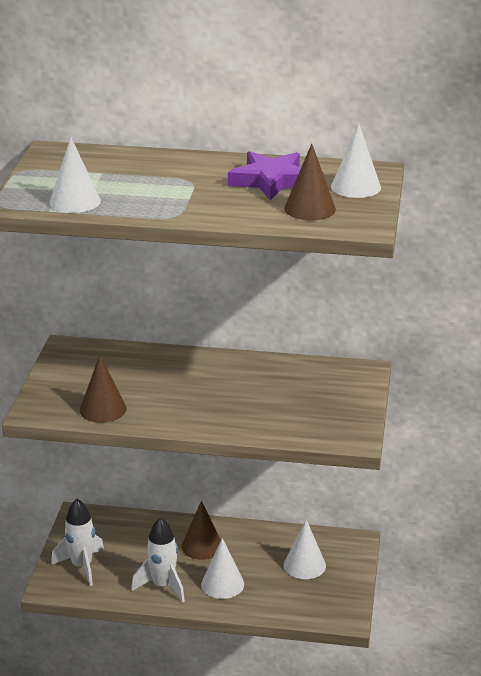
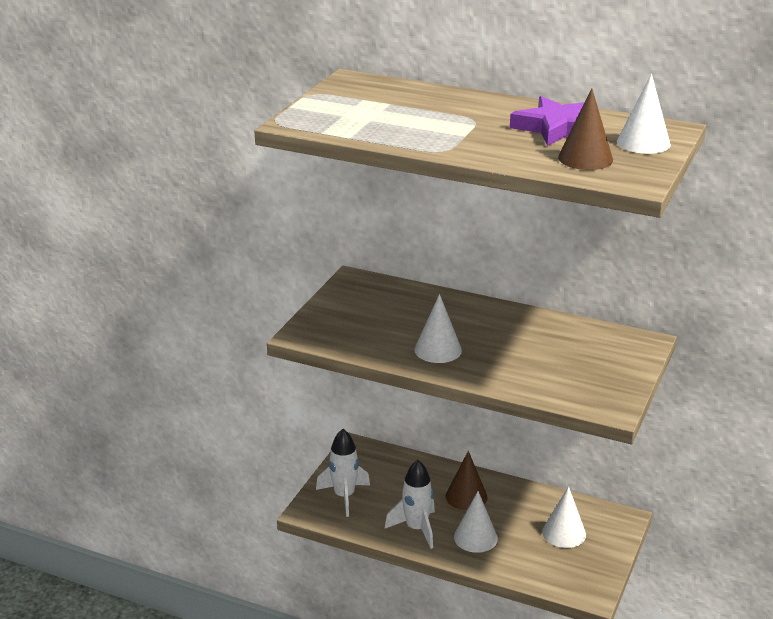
camera: 15 degrees right, 0 degrees up
(75, 201) = (350, 127): white cone -> white cone (438, 350)
(103, 409) = (367, 342): brown cone -> none

